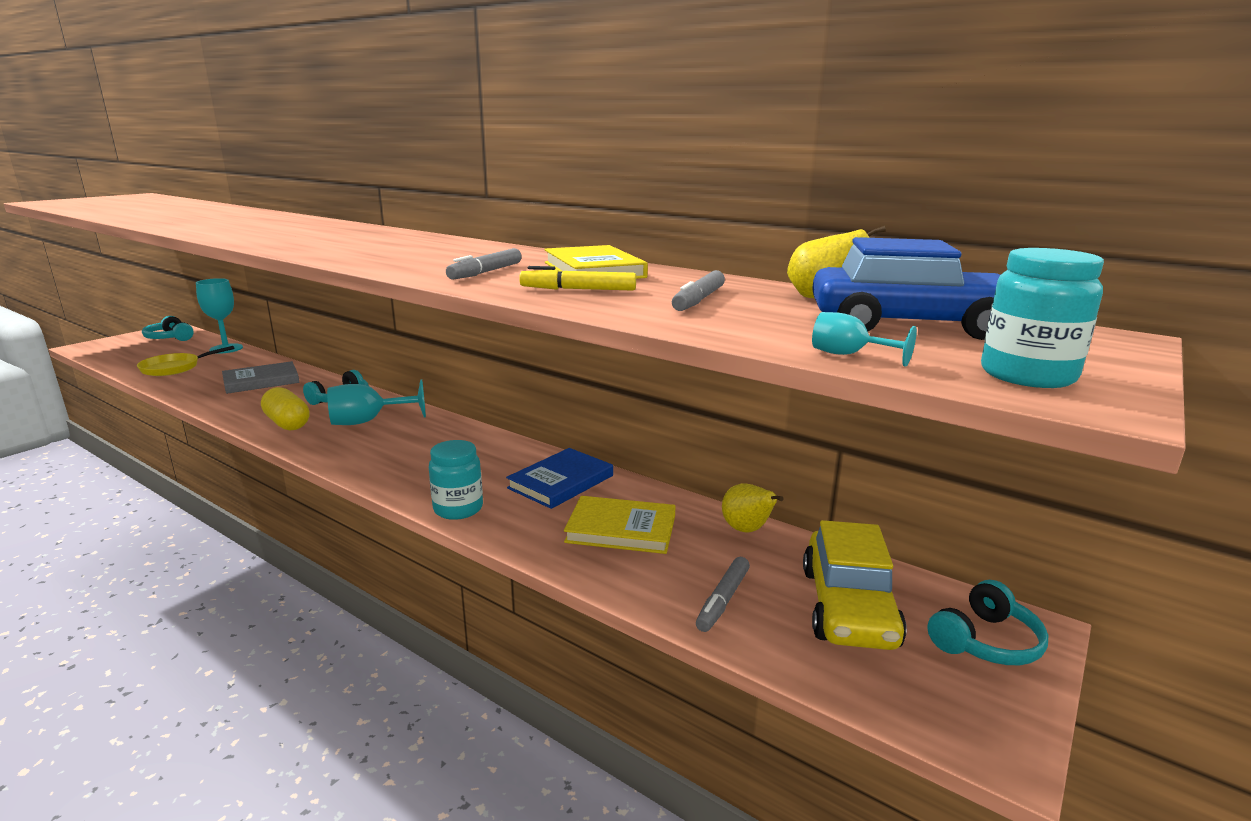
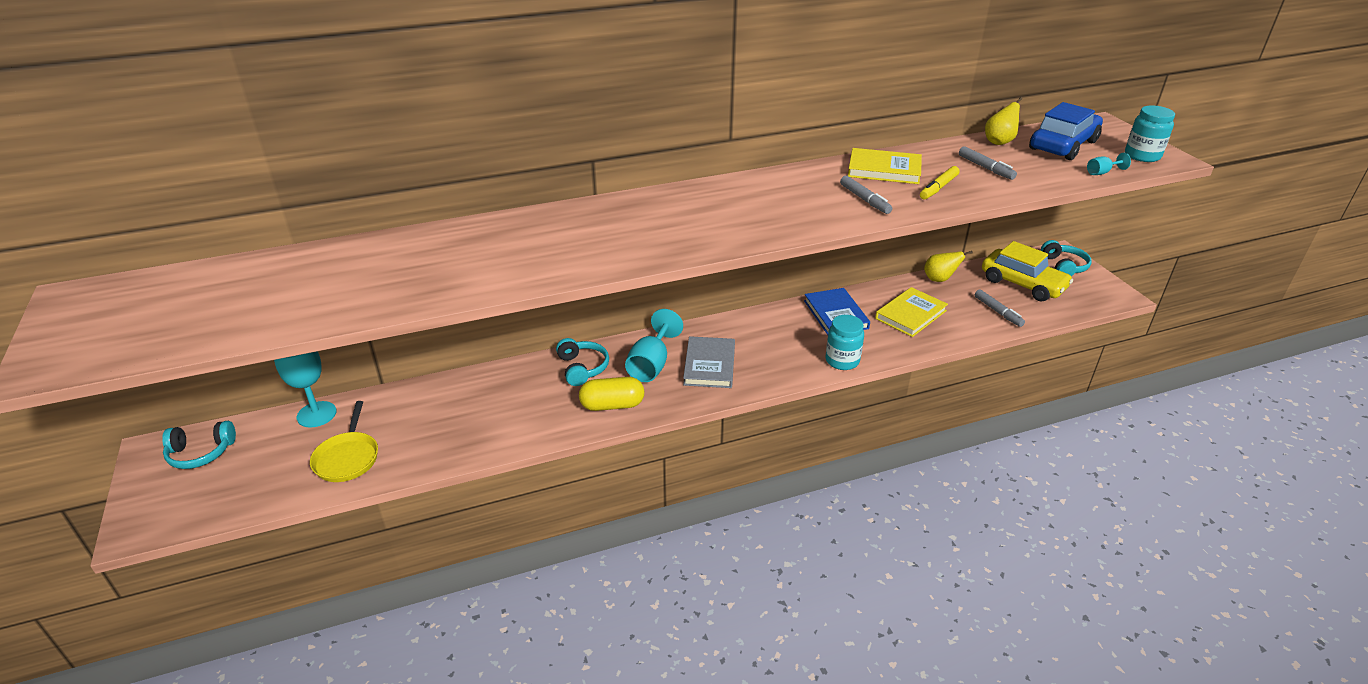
camera: 55 degrees left, 15 degrees up
(261, 381) = (472, 404): grey book -> grey book (709, 365)

